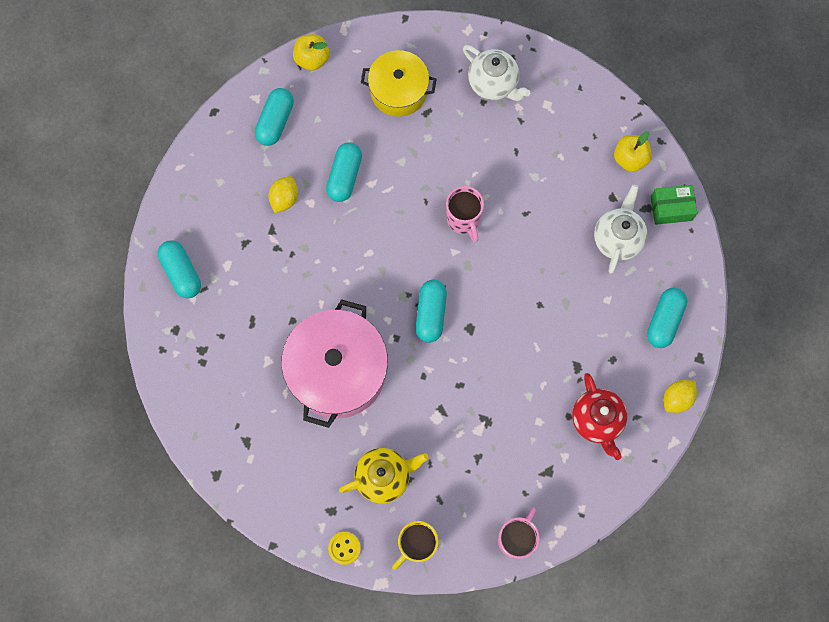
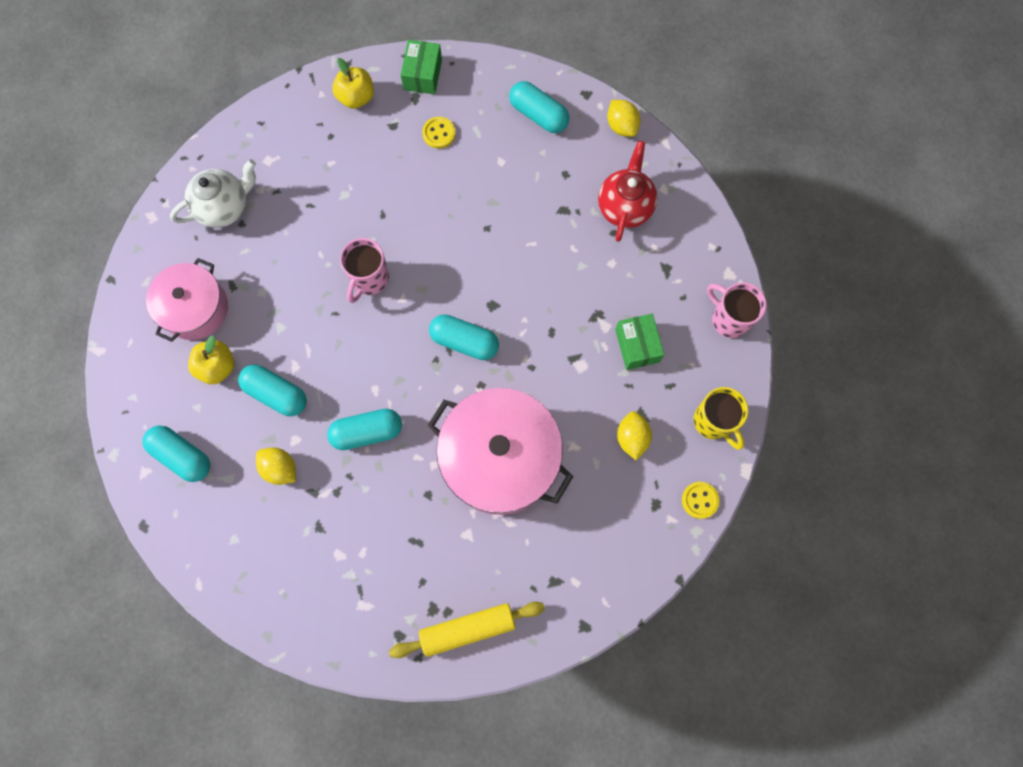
camera: 75 degrees left, 0 degrees up
(181, 272) = (331, 612): turquoise capsule -> turquoise capsule (367, 432)
(193, 382) = (468, 629): none -> yellow rolling pin
(312, 59) = (120, 395): yellow apple -> yellow apple (217, 367)
(384, 477) = (632, 438): yellow teapot -> yellow lemon
(398, 91) = (195, 308): yellow pot -> pink pot
(463, 220) = (369, 279): pink mug -> pink mug turned 120 degrees clockwise
(468, 462) = (637, 345): none -> green box
(597, 420) = (625, 207): red teapot -> red teapot turned 75 degrees counterclockwise
(617, 239) = (439, 133): white teapot -> yellow button

